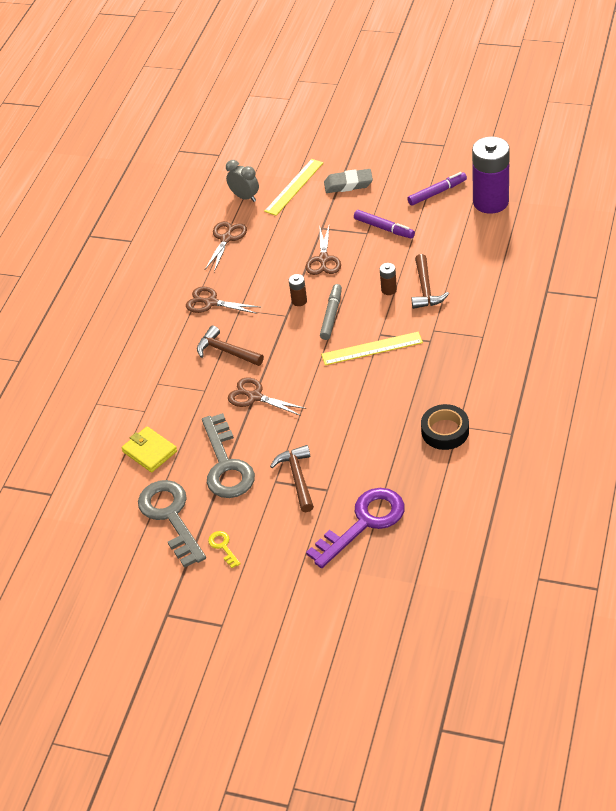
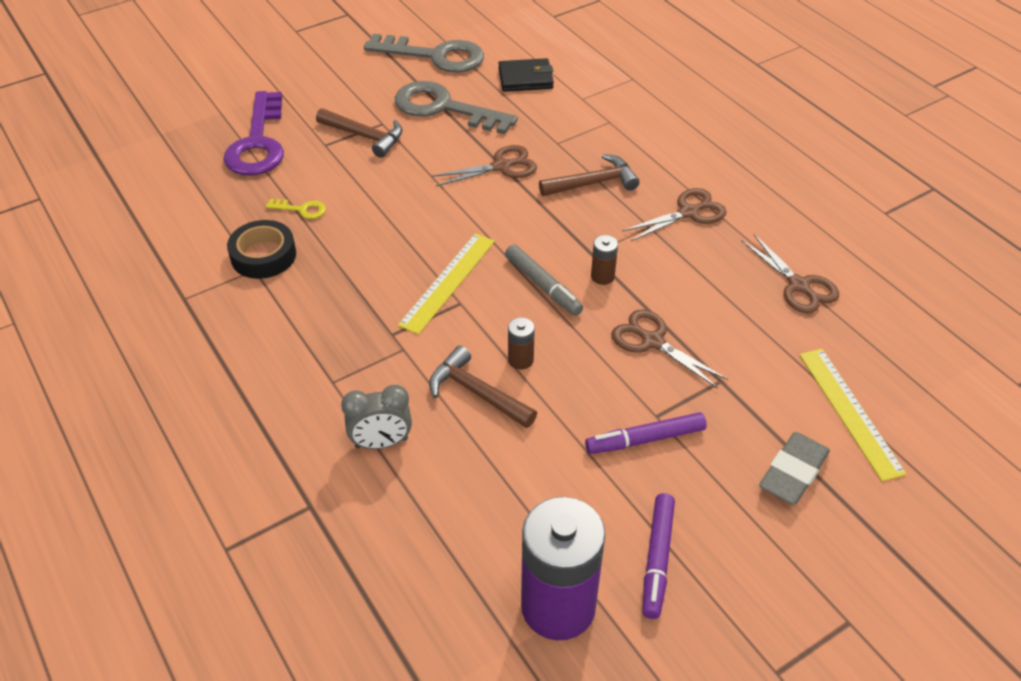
camera: 125 degrees right, 0 degrees up
(149, 451) = (525, 78): yellow wallet -> black wallet
(223, 547) = (362, 64): yellow key -> yellow key (301, 209)
(245, 197) = (876, 350): grey clock -> grey clock (381, 443)

